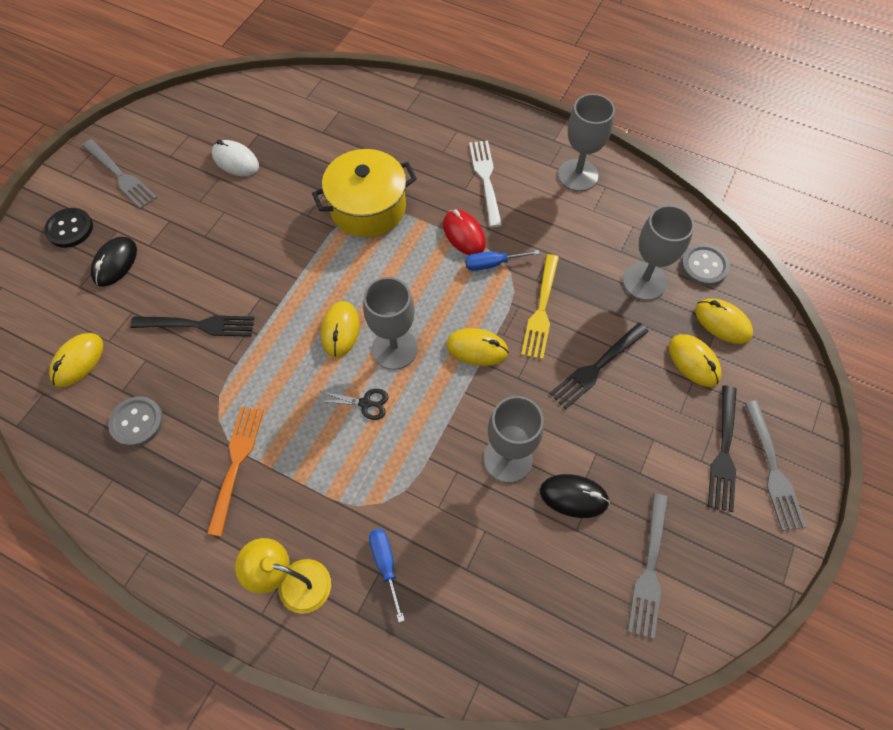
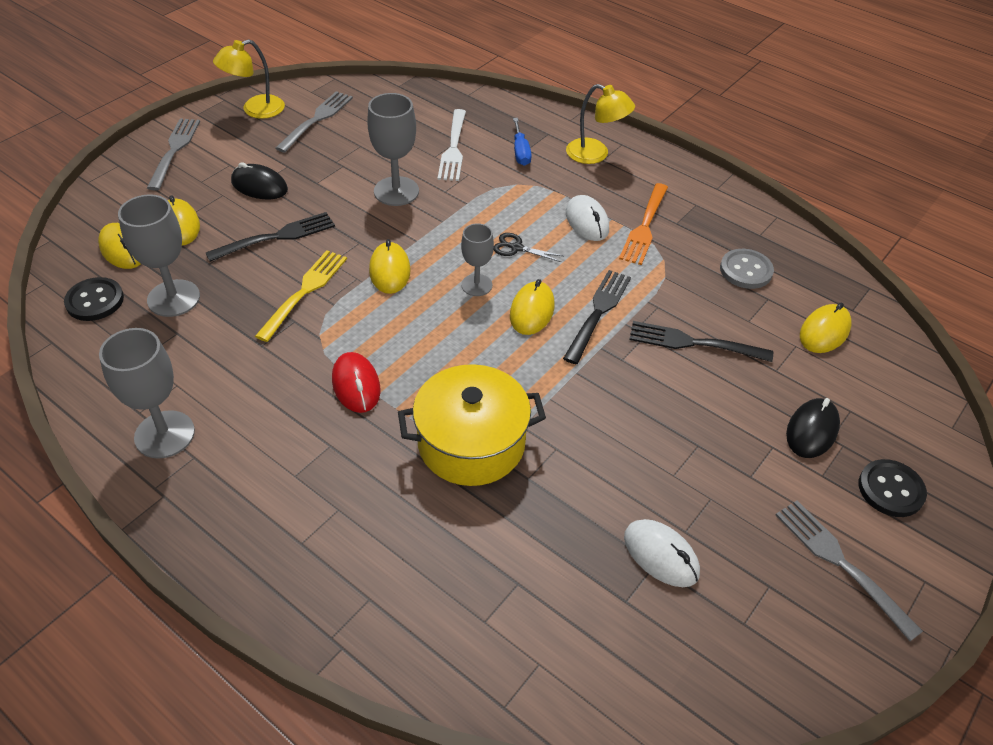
camera: 170 degrees left, 15 degrees down
(298, 457) = (587, 221): none -> white mouse
(394, 349) = (476, 285): grey goblet -> grey goblet, size x0.62
(477, 349) = (390, 271): yellow mouse -> yellow mouse turned 60 degrees clockwise
(486, 180) = (294, 452): white fork -> white fork (453, 147)
(492, 264) = (336, 346): blue screwdriver -> none
(573, 496) = (352, 162): black mouse -> black mouse (259, 186)
(704, 266) = (95, 301): grey button -> black button
(723, 451) = (205, 166): black fork -> black fork (598, 313)
(732, 571) = (255, 110): none -> yellow lamp

